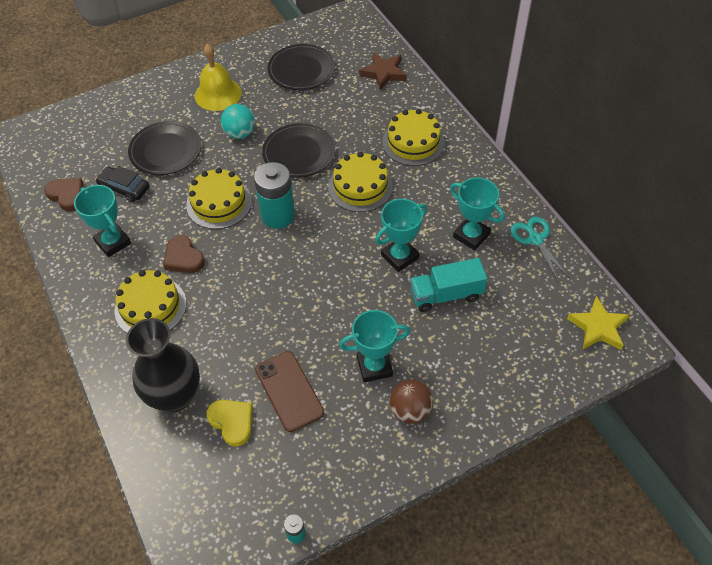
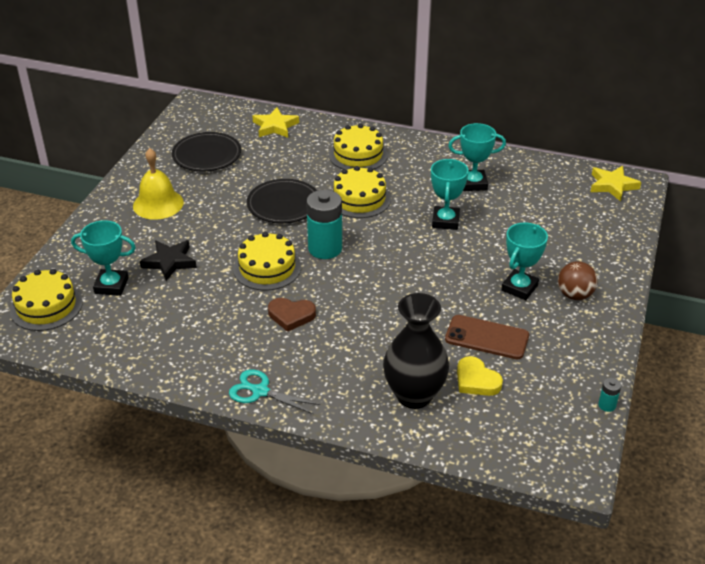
camera: 45 degrees left, 15 degrees down
(67, 195) = (124, 338): brown heart -> none
(113, 242) = (216, 342): turquoise trophy -> turquoise trophy (111, 286)
(124, 188) = (170, 304): black car -> none
(150, 307) = (312, 359): yellow cake -> yellow cake (46, 306)
(166, 151) = (169, 262): black plate -> black star
(232, 422) = (476, 380): yellow heart -> yellow heart turned 135 degrees counterclockwise
(240, 133) = (216, 218): turquoise ball -> none
(383, 73) = (275, 126): brown star -> yellow star
(446, 295) = (505, 223): turquoise truck -> none
(535, 239) = (514, 163): turquoise scissors -> turquoise scissors (260, 391)

